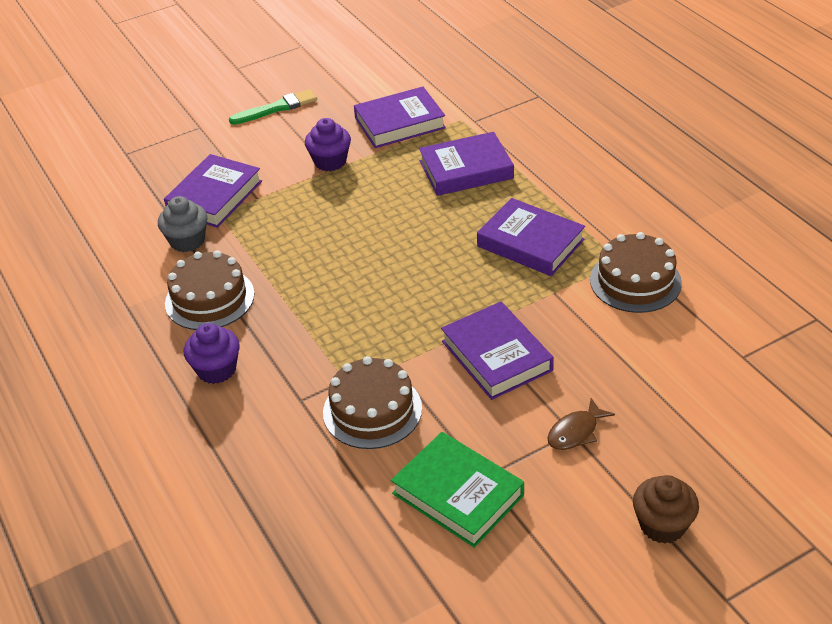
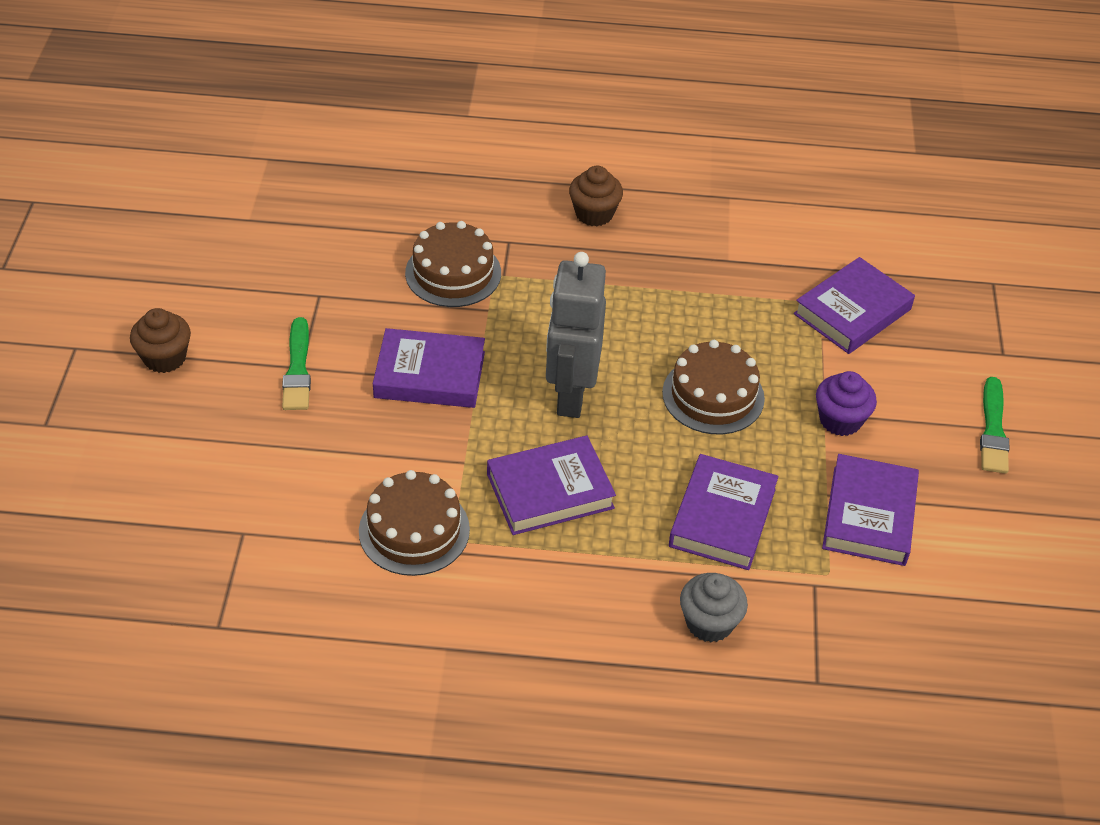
camera: 120 degrees right, 5 degrees up
(187, 241) = (792, 265): grey cupcake -> grey cupcake (709, 623)
(209, 298) = (691, 245): brown cake -> brown cake (713, 395)
(215, 196) = (852, 311): purple book -> purple book turned 75 degrees clockwise
(216, 369) = (594, 214): purple cupcake -> brown cupcake
(436, 277) = (570, 396): none -> grey robot
(457, 494) = (321, 273): green book -> none
(575, 432) = (298, 369): brown fish -> green brush

